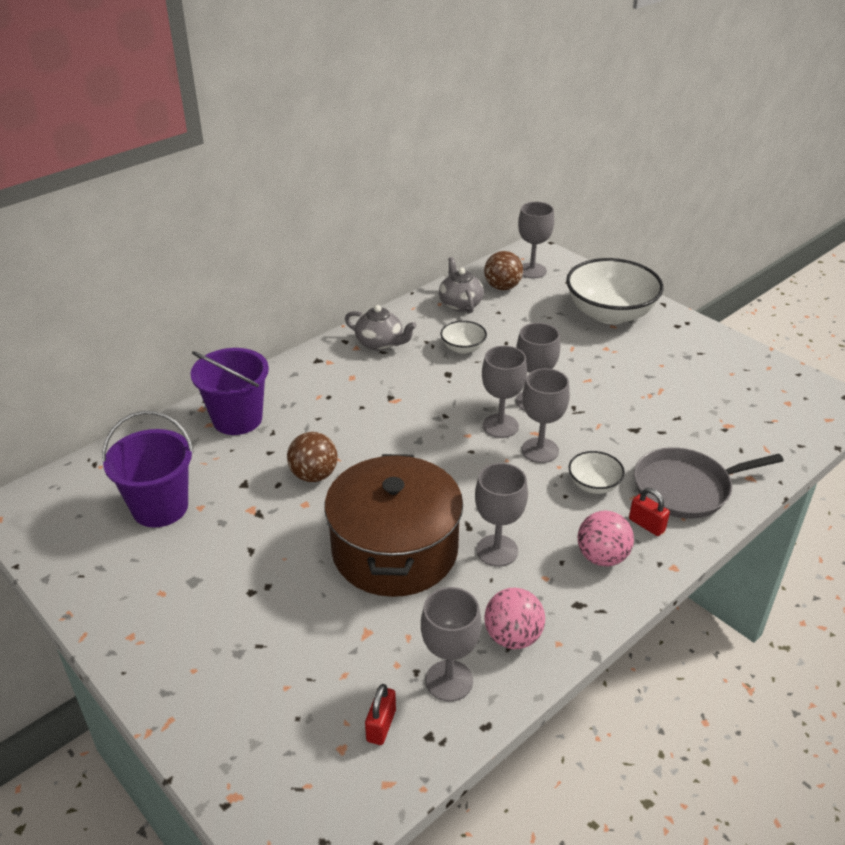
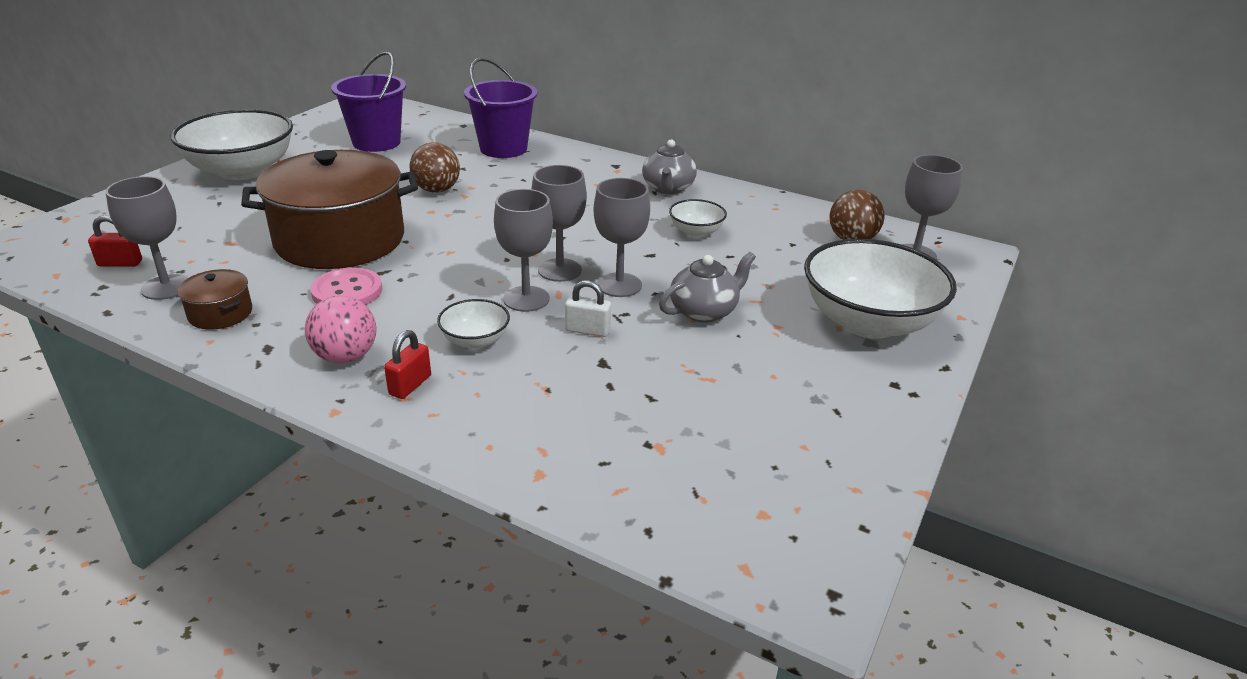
camera: 70 degrees right, 5 degrees down
(176, 626) = (242, 171): none -> white bowl
(460, 304) = (786, 219): grey teapot -> grey teapot (704, 311)
(497, 550) = (347, 291): grey goblet -> pink button
(512, 637) = (220, 313): pink ball -> brown pot
(592, 428) = (587, 330): none -> white padlock
(686, 488) = (494, 413): grey pan -> none

